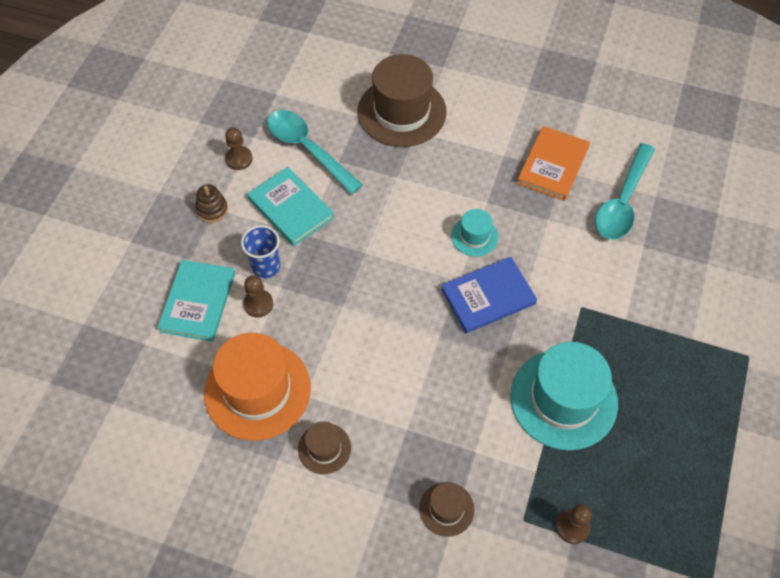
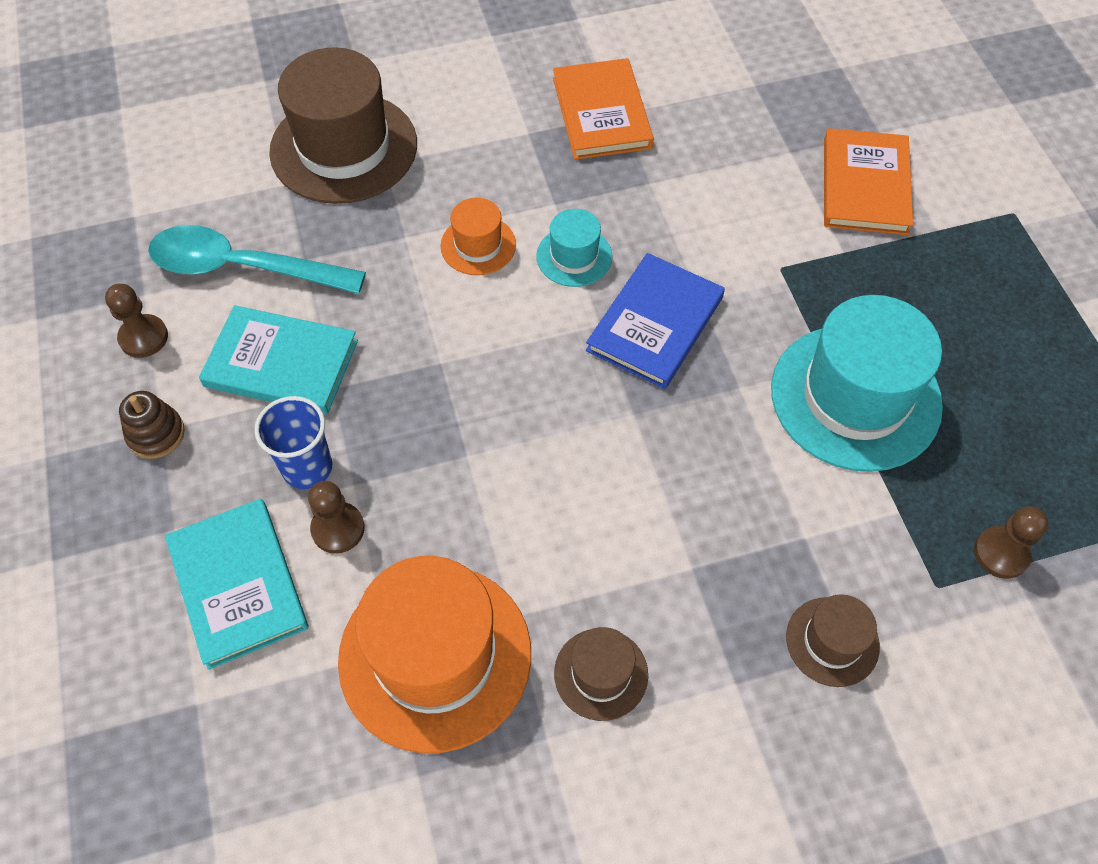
camera: 35 degrees left, 0 degrees up
(429, 202) = (478, 245): none -> orange hat
(622, 201) = (722, 112): turquoise spoon -> none
(670, 289) = (864, 185): none -> orange book

